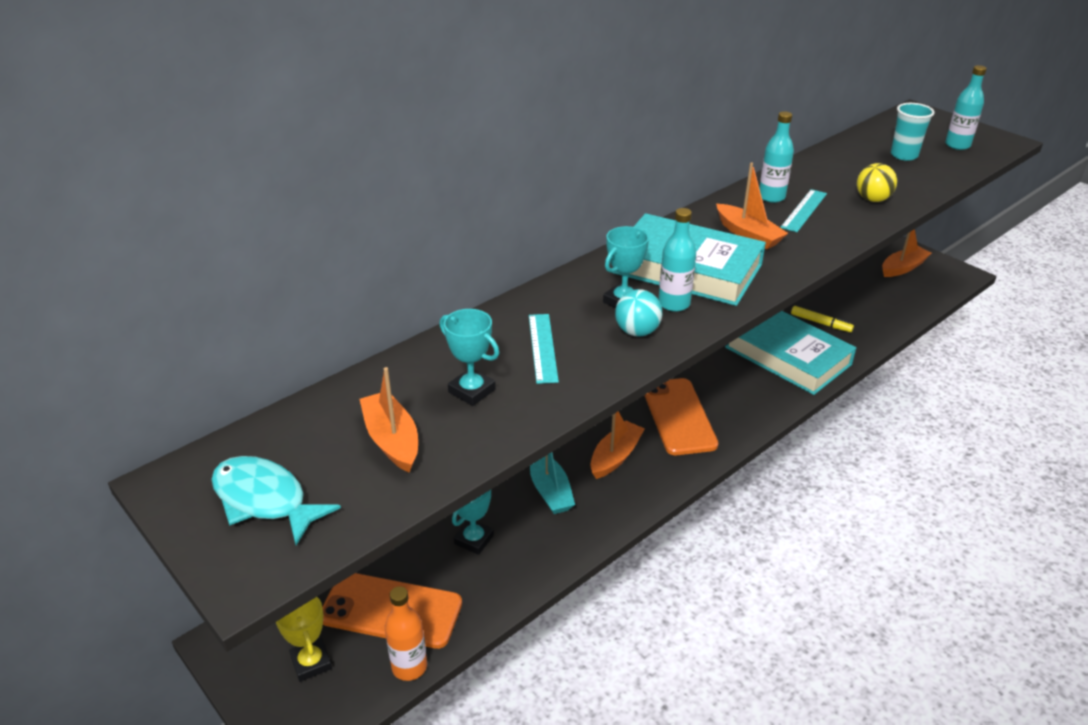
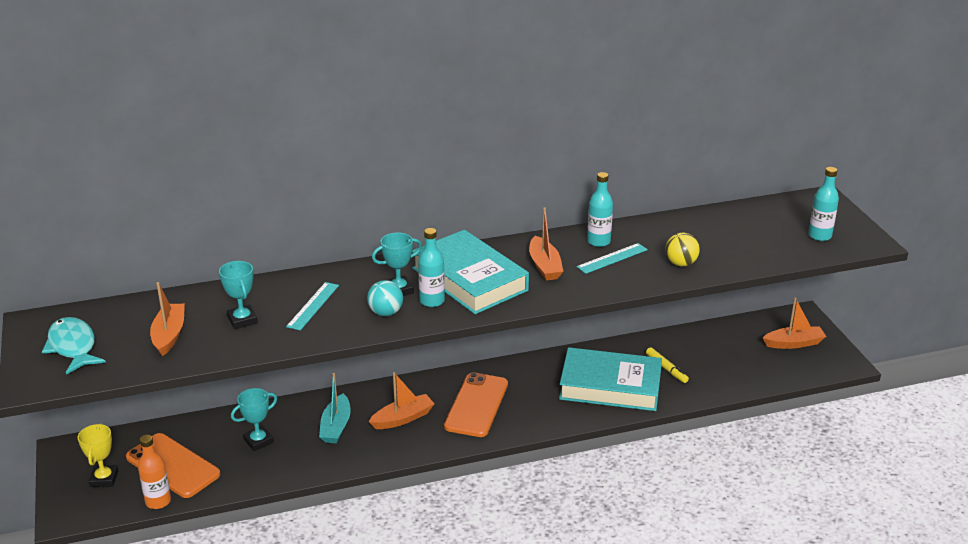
camera: 25 degrees right, 5 degrees down
(787, 356) = (610, 386): turquoise book -> turquoise book turned 60 degrees counterclockwise
(904, 155) = (757, 233): turquoise cup -> none

